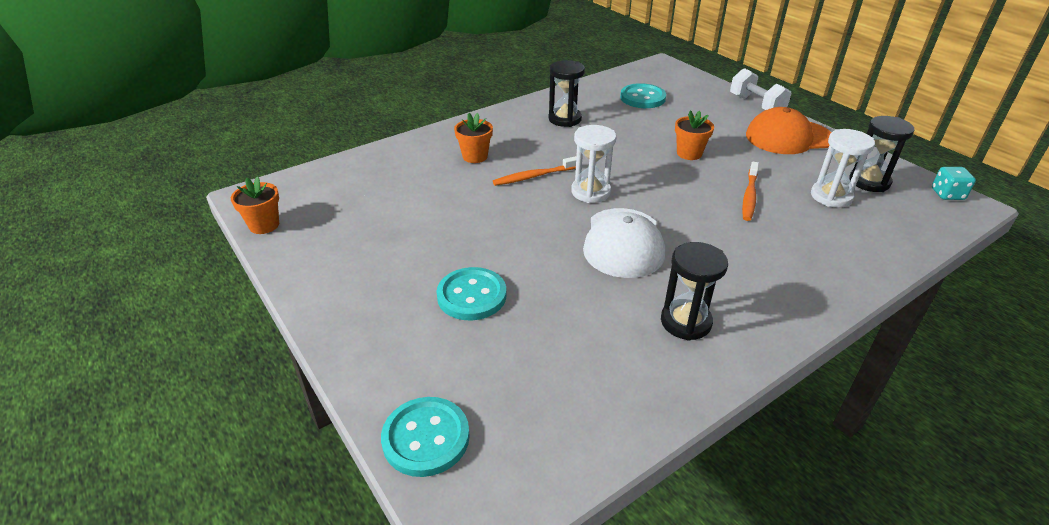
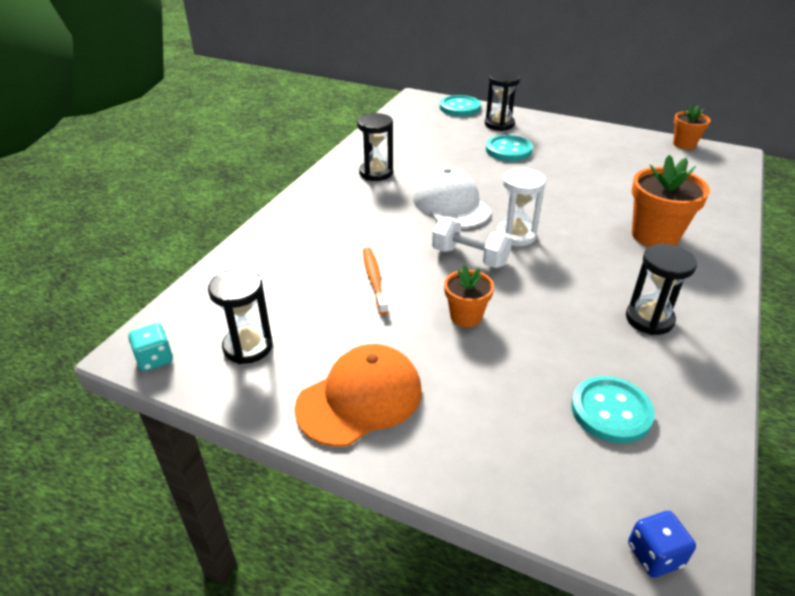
camera: 150 degrees right, 0 degrees up
(418, 356) = (499, 124): none -> black hourglass
(475, 156) = (655, 235): orange flower pot -> orange flower pot, size x1.68
(534, 176) = (578, 234): orange toothbrush -> none
(674, 68) = (654, 555): none -> blue dice
(756, 105) = (436, 472): white dumbbell -> white dumbbell (470, 257)
(831, 196) = (291, 308): white hourglass -> none

